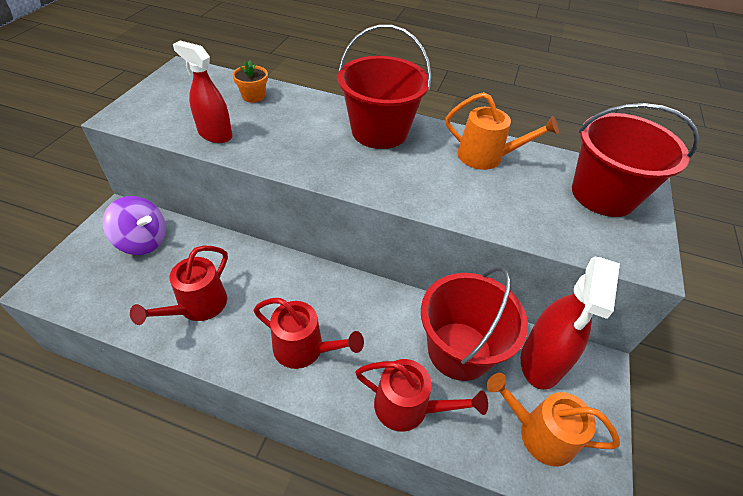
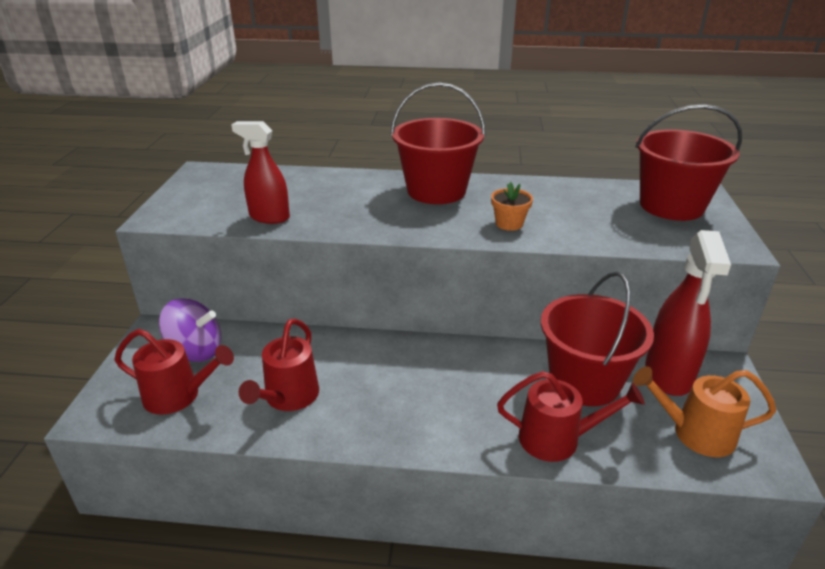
camera: 10 degrees left, 15 degrees down
(253, 96) = (291, 182): orange flower pot -> orange flower pot (509, 224)
(304, 349) = (425, 411): red watering can -> red watering can (178, 396)
(486, 157) = (550, 195): orange watering can -> none

